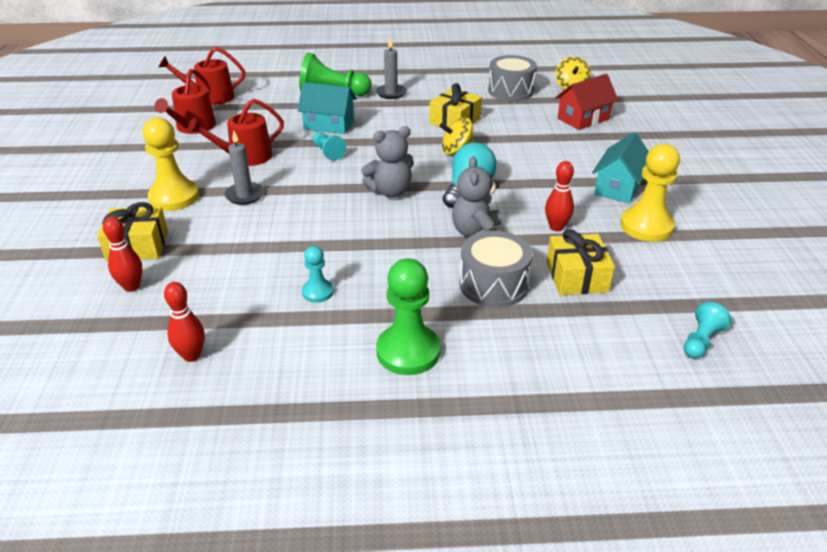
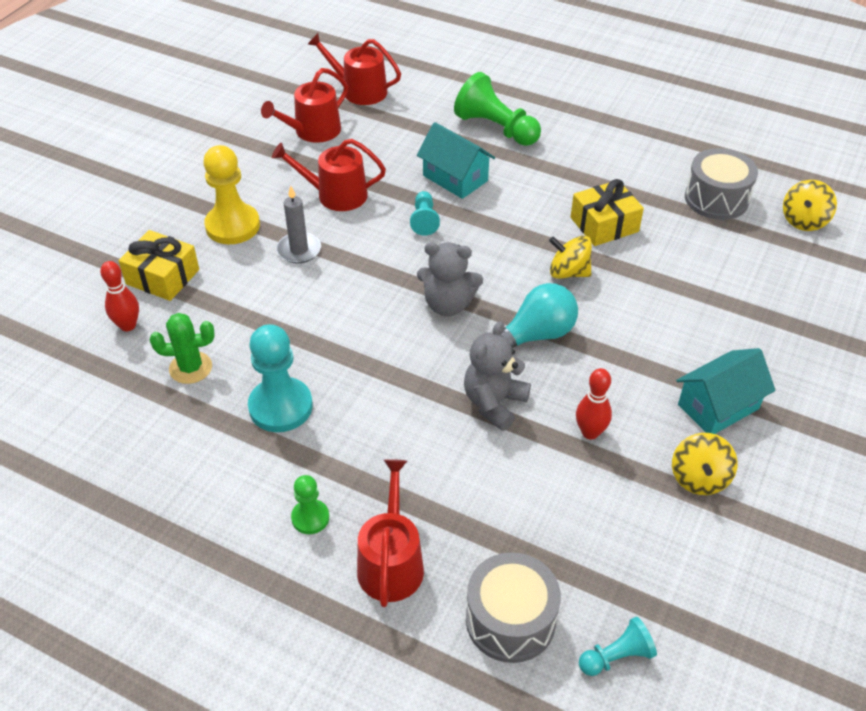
camera: 30 degrees right, 10 degrees up
(191, 355) = (126, 429): red bowling pin -> none
(216, 295) = (190, 368): none -> green cactus
(317, 292) = (280, 407): turquoise pawn -> turquoise pawn, size x1.84
(391, 93) = (563, 152): grey candle -> none
(408, 351) = (310, 518): green pawn -> green pawn, size x0.54
(493, 285) = (456, 478): grey drum -> grey drum (510, 620)
(497, 353) = (391, 562): none -> red watering can
(576, 277) = (554, 509): yellow gift -> none
(583, 119) = (772, 280): red house -> none
(646, 226) = (699, 478): yellow pawn -> yellow spinning top

